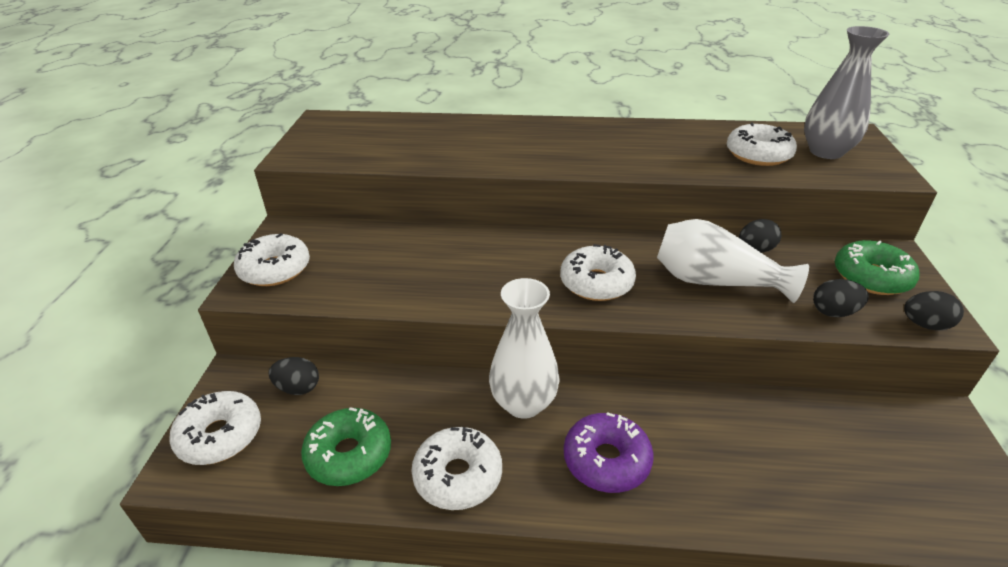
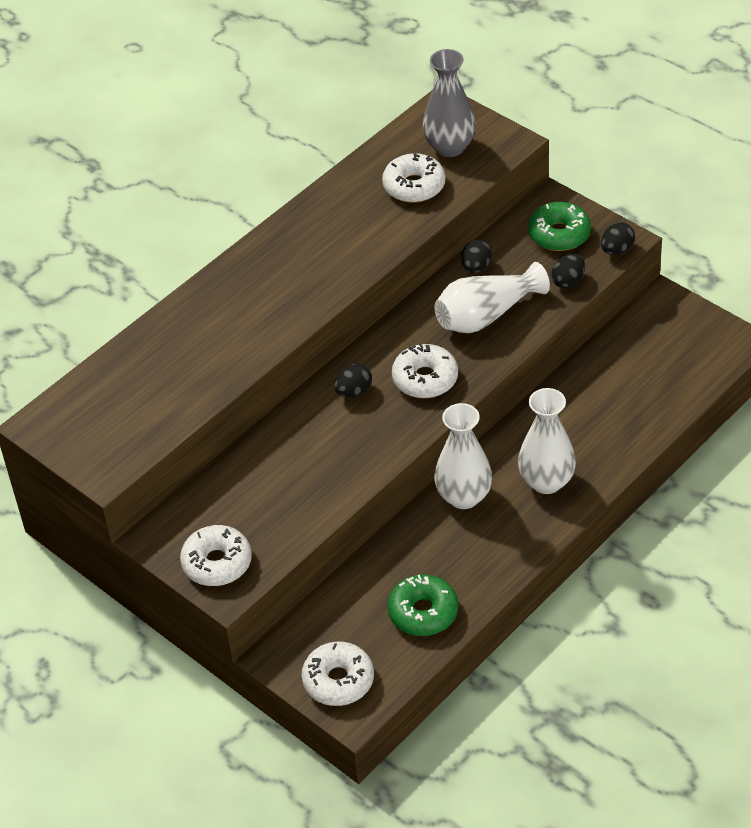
camera: 50 degrees left, 10 degrees up
(298, 388) = (328, 619): black egg -> black egg (354, 391)
(458, 476) = (492, 562): white donut -> none
(606, 460) = (546, 481): purple donut -> white vase

